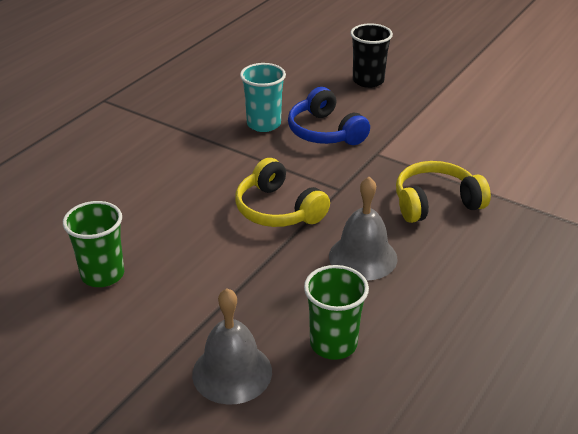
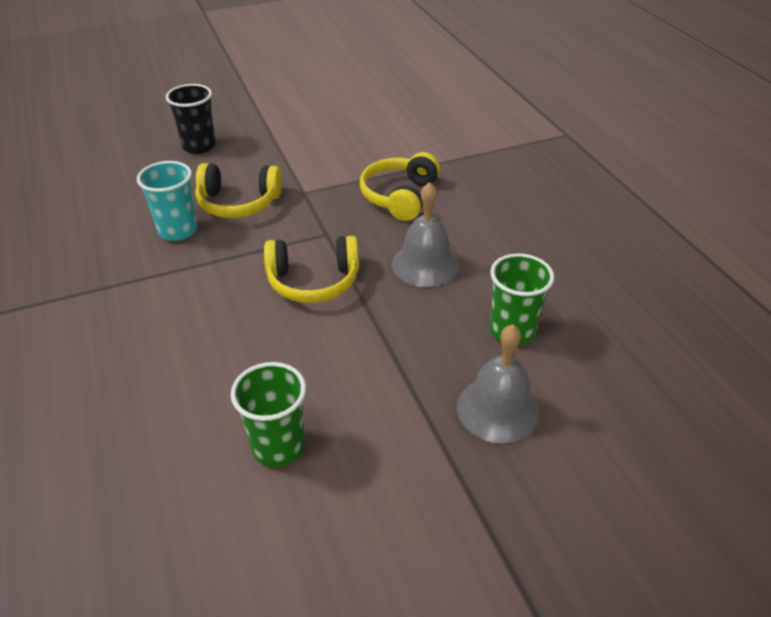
camera: 55 degrees left, 5 degrees up
(325, 132) = (238, 203): blue headphones -> yellow headphones

